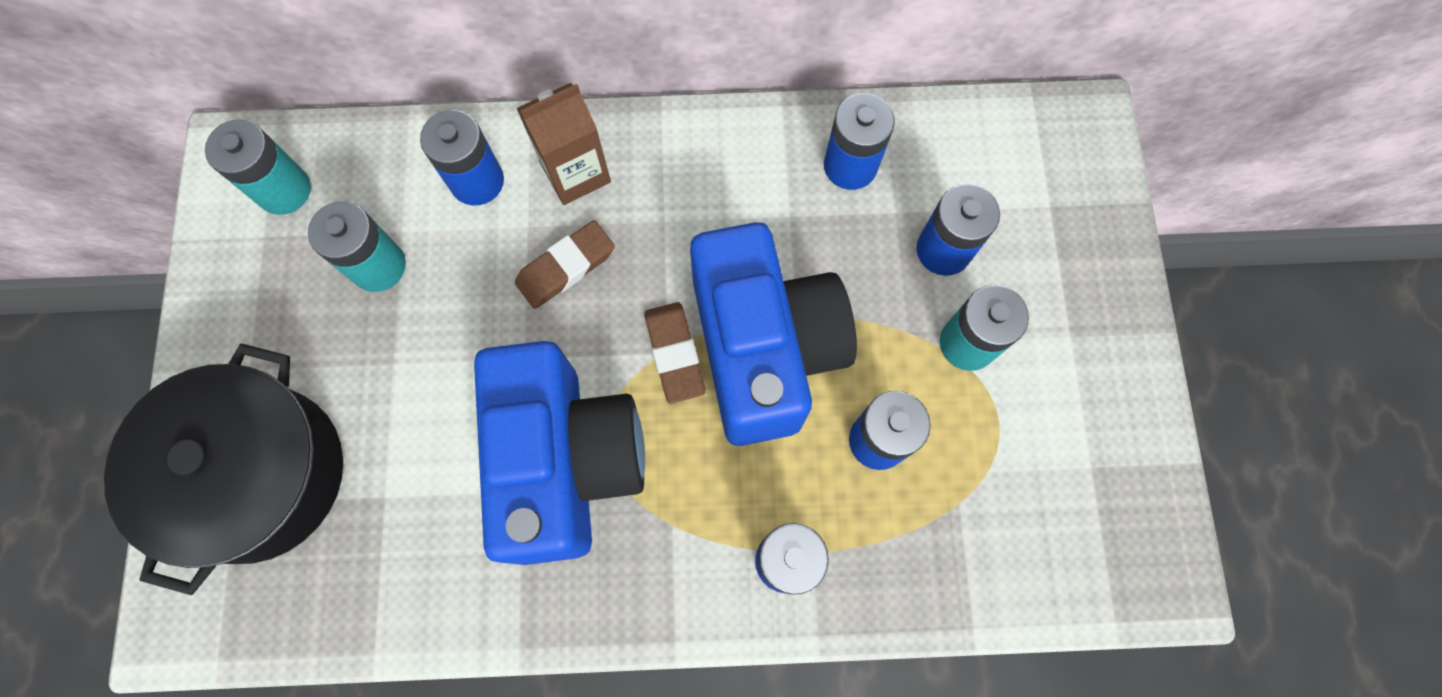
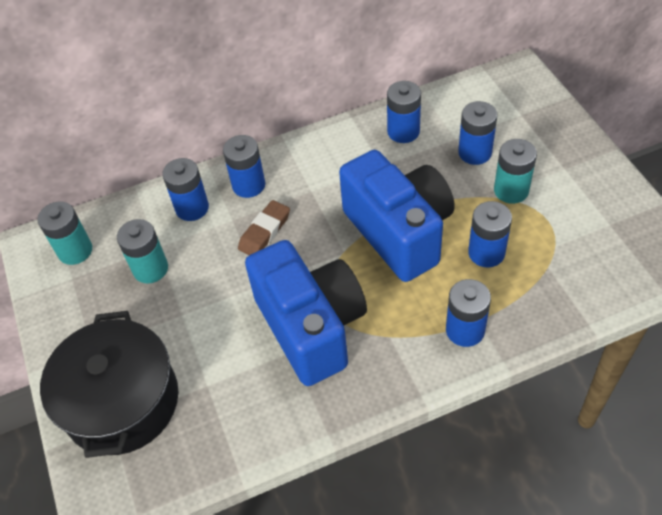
camera: 15 degrees left, 20 degrees down
(575, 173) = (248, 185): brown carton -> blue battery
(674, 354) = (349, 252): brown eraser -> none

